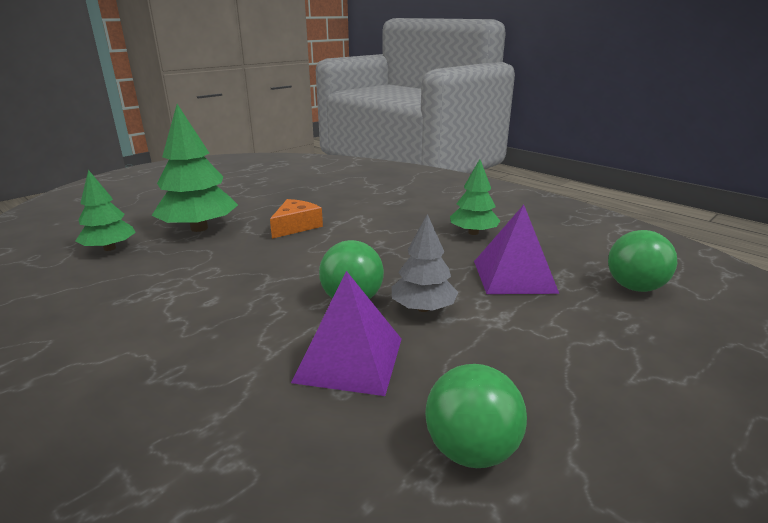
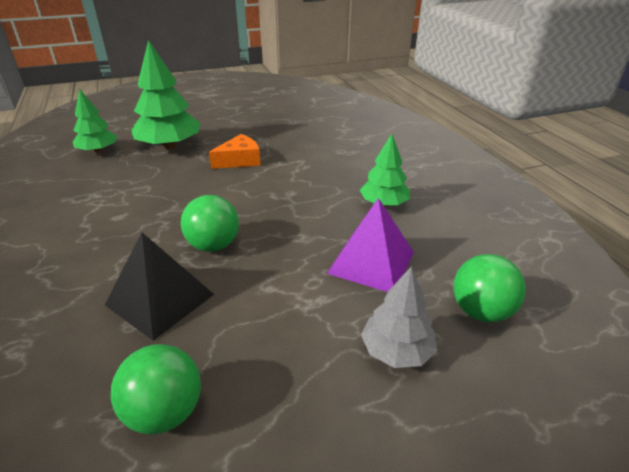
camera: 25 degrees right, 10 degrees up
(349, 359) = (160, 299): purple pyramid -> black pyramid
(423, 308) = (259, 271): grey tree -> grey tree (396, 351)

